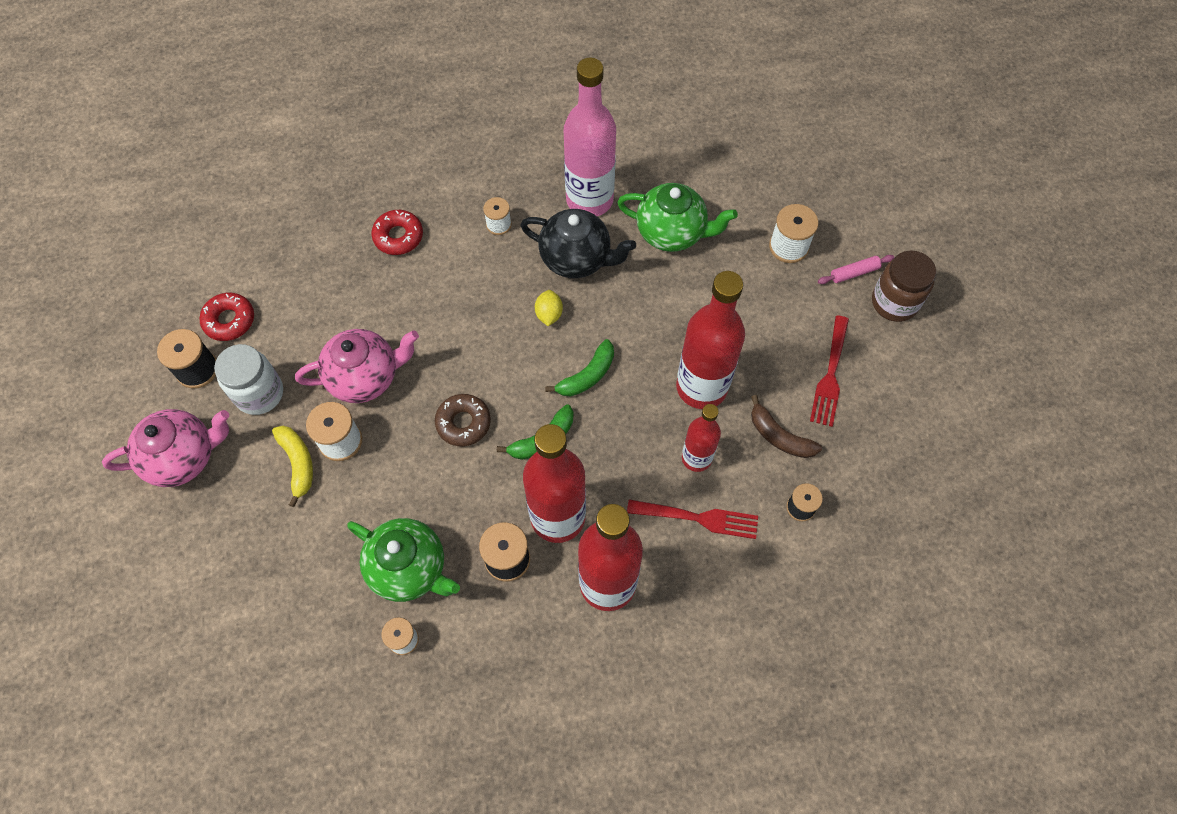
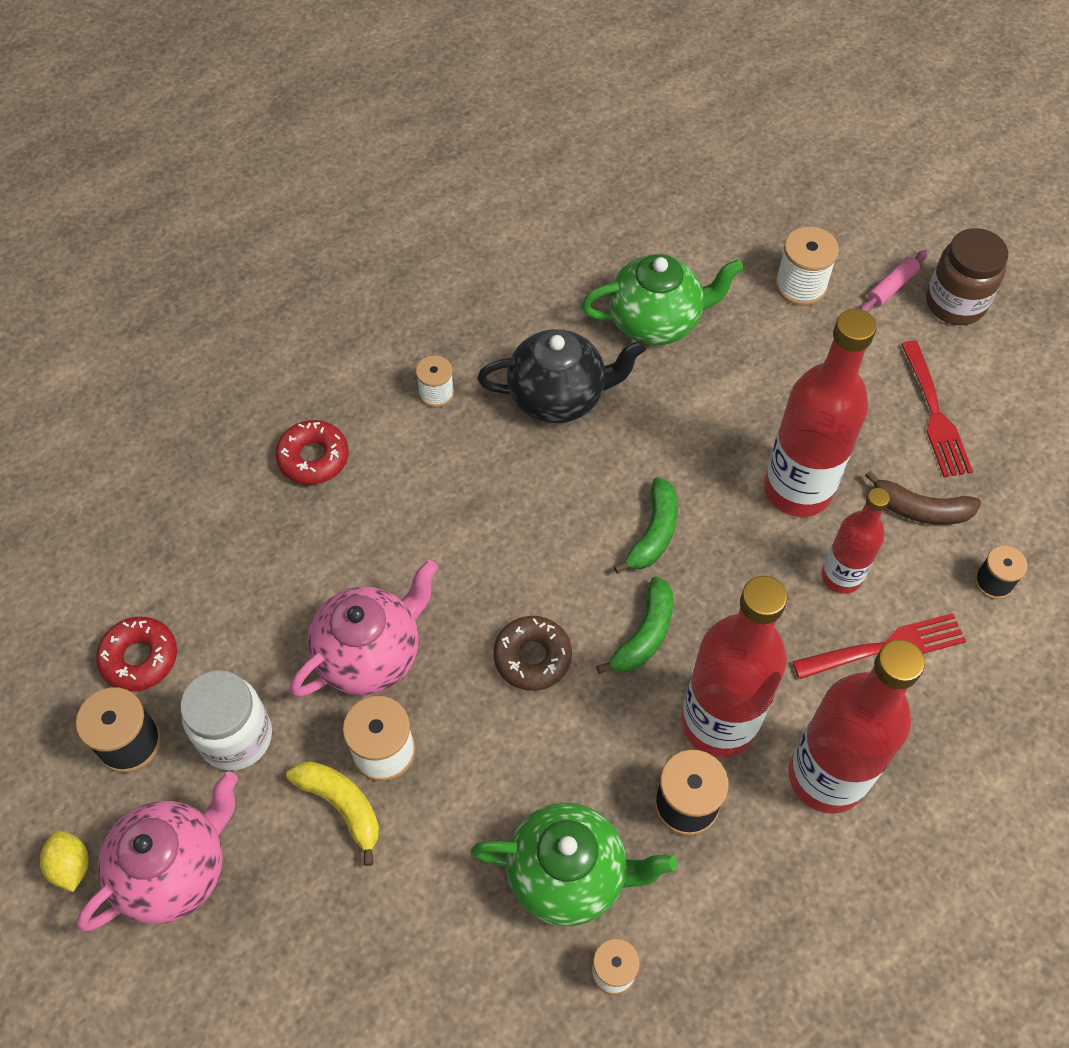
camera: 25 degrees left, 5 degrees down
(549, 314) = (563, 478): yellow lemon -> yellow lemon (71, 866)
(589, 200) = (533, 320): pink bottle -> none

